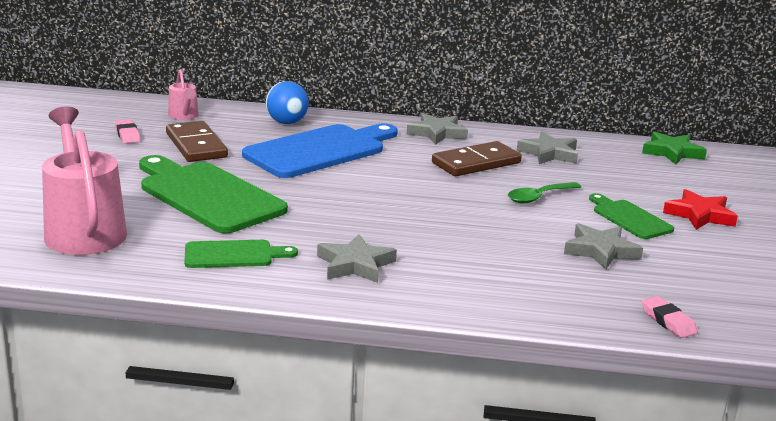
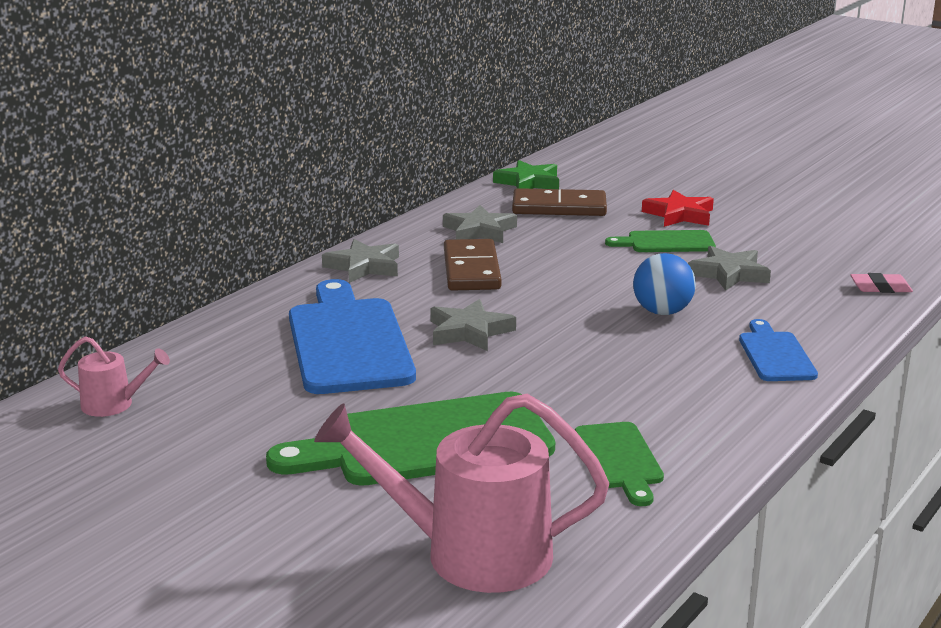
camera: 60 degrees left, 0 degrees up
(127, 135) = (139, 462): pink eraser -> none
(196, 145) = (241, 417): brown domino -> brown domino (559, 207)
(233, 255) = (619, 459): green cutting board -> green cutting board turned 150 degrees clockwise
(287, 123) = (228, 341): blue ball -> blue ball (662, 312)
(355, 265) = (690, 394): grey star -> grey star (469, 331)
(462, 288) = (775, 354): none -> blue cutting board
(538, 197) = (587, 266): green spoon -> none

